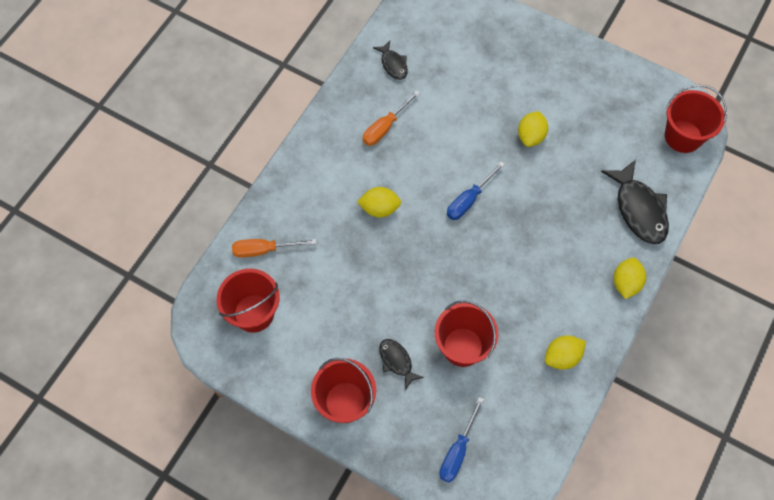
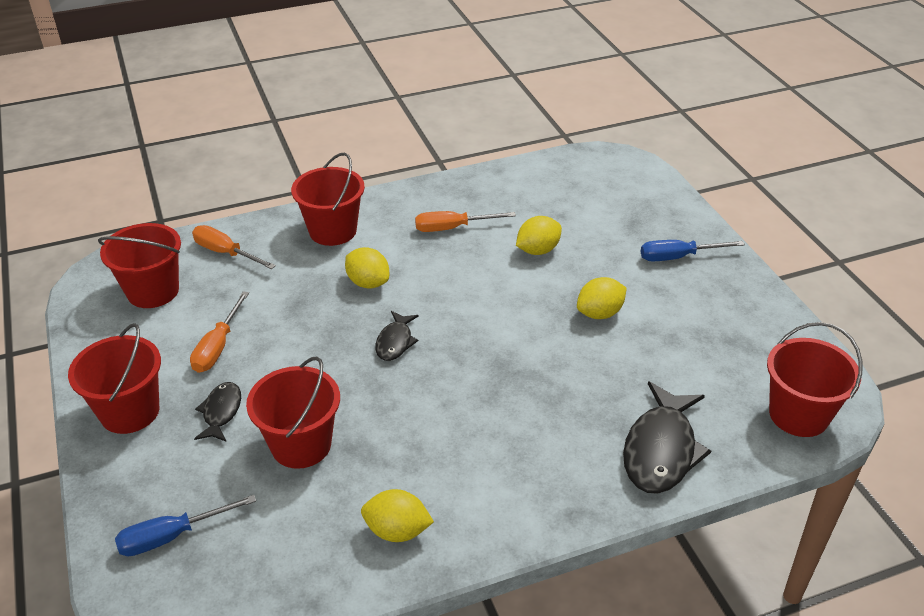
camera: 40 degrees right, 25 degrees down
(313, 182) = (332, 231): none -> red bucket
(343, 321) = (218, 347): none -> orange screwdriver
(393, 64) = (518, 189): black fish -> black fish (395, 342)
(469, 200) = (466, 327): blue screwdriver -> blue screwdriver (678, 257)
(626, 283) = (562, 511): yellow lemon -> yellow lemon (538, 250)

